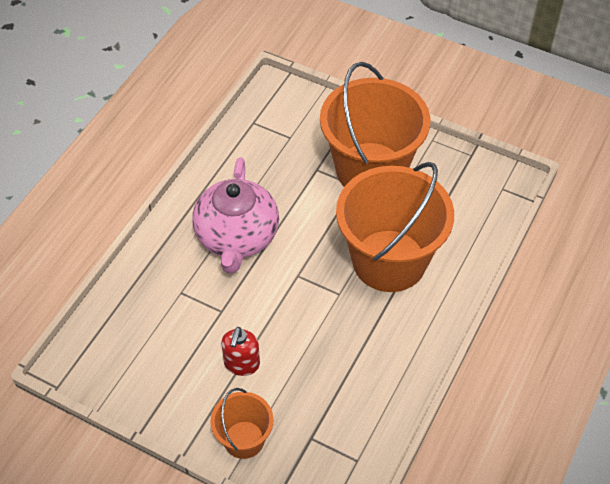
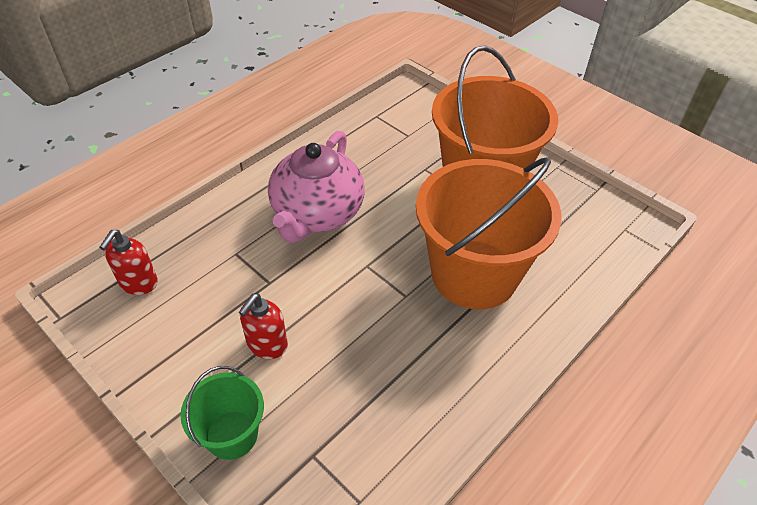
camera: 15 degrees right, 5 degrees down
(109, 340) = (138, 283): none -> red soap dispenser
(244, 439) = (232, 435): orange bucket -> green bucket

